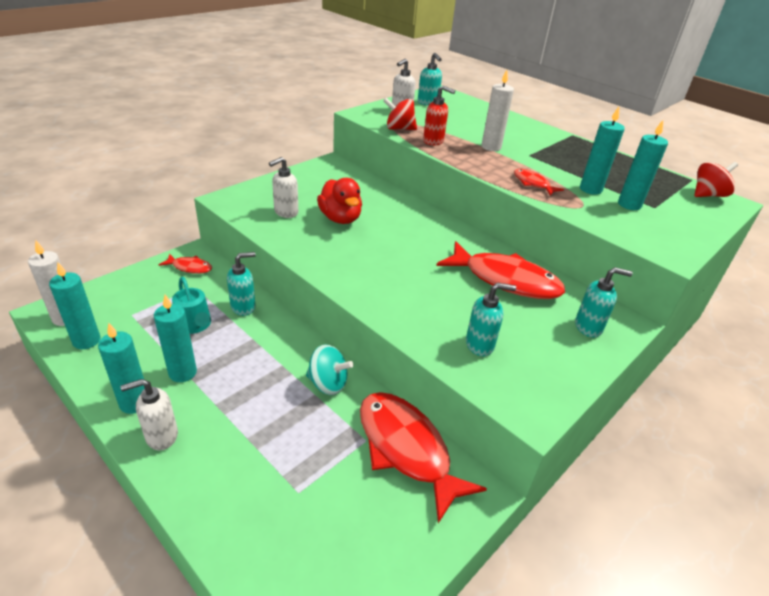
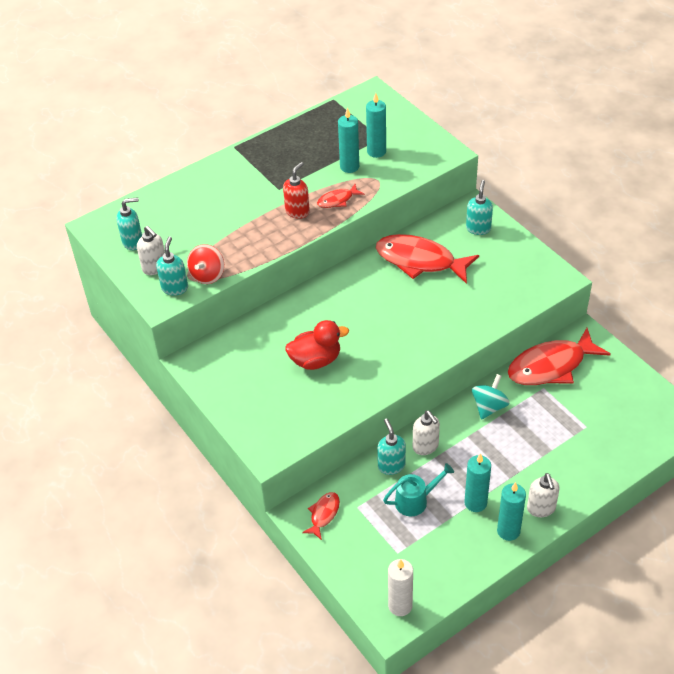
camera: 75 degrees left, 10 degrees up
(86, 341) = (433, 581): turquoise candle -> none
(285, 212) = (300, 403): white soap dispenser -> white soap dispenser (425, 446)
(433, 141) = (242, 252): red soap dispenser -> red soap dispenser (297, 211)
(480, 345) = (497, 291): turquoise soap dispenser -> turquoise soap dispenser (175, 288)
(491, 147) = (259, 212): white candle -> none
(505, 280) = (420, 261): red fish -> red fish turned 105 degrees counterclockwise
(708, 195) = (361, 100): red spinning top -> none

